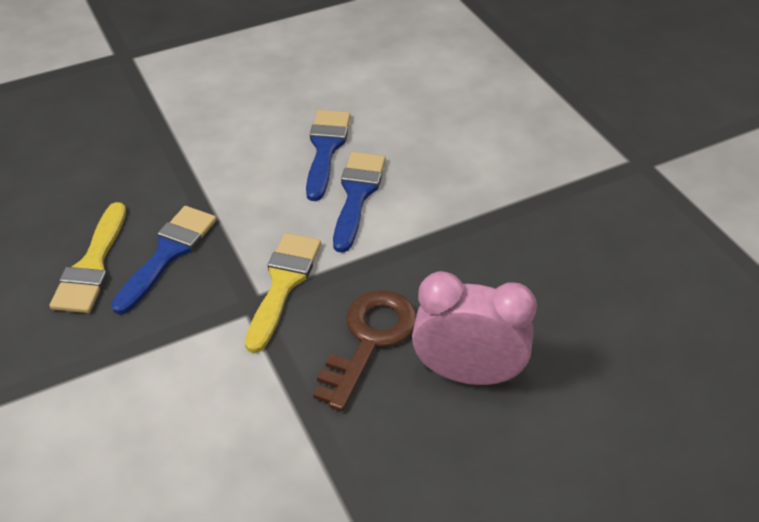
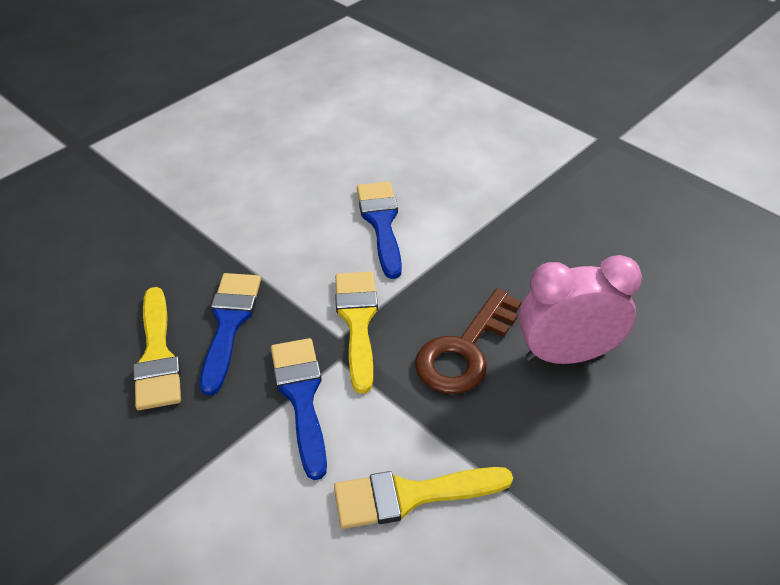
camera: 20 degrees left, 0 degrees up
(243, 460) = (411, 495): none -> yellow brush
(326, 149) = (329, 188): blue brush -> blue brush (301, 397)
(369, 340) = (465, 350): brown key -> brown key turned 150 degrees counterclockwise

